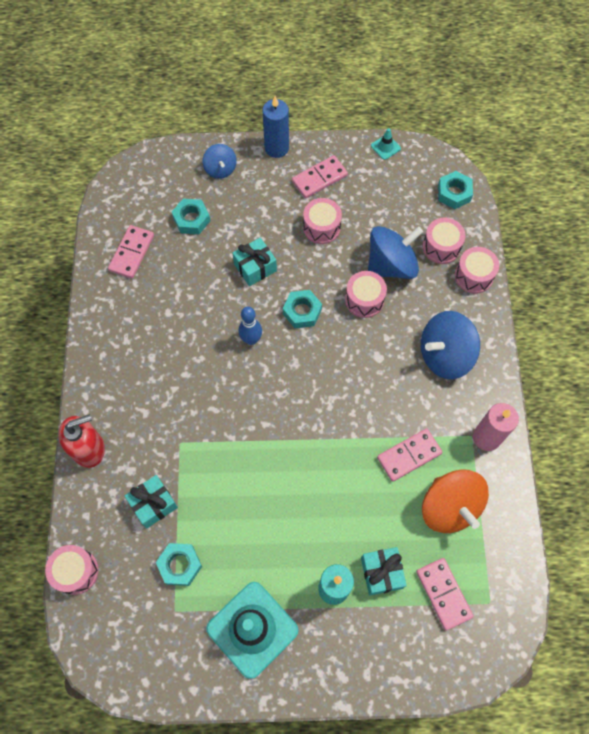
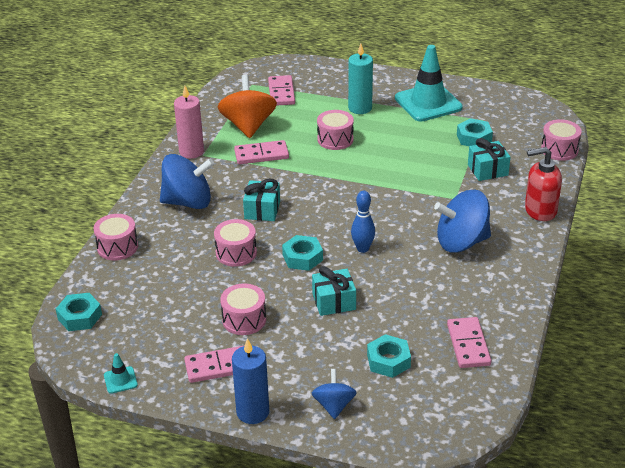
camera: 160 degrees left, 30 degrees down
(132, 253) = (468, 345): pink domino -> pink domino turned 45 degrees counterclockwise
(381, 573) = (320, 108): turquoise gift -> turquoise gift (262, 210)
(391, 265) = (191, 273): blue spinning top -> blue spinning top (461, 242)
(441, 247) = (130, 275): pink drum -> pink drum (335, 139)

